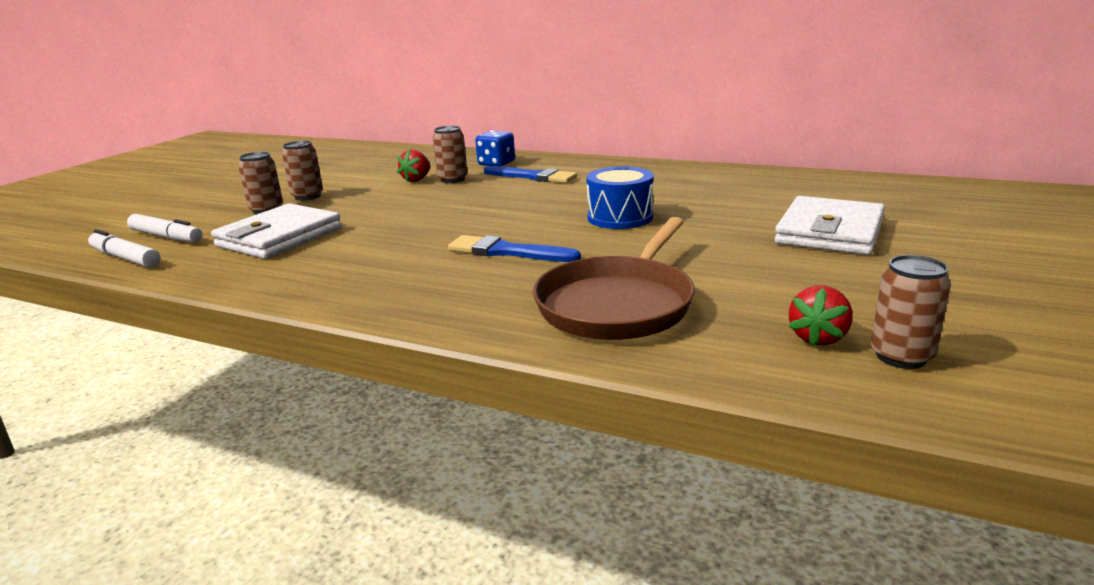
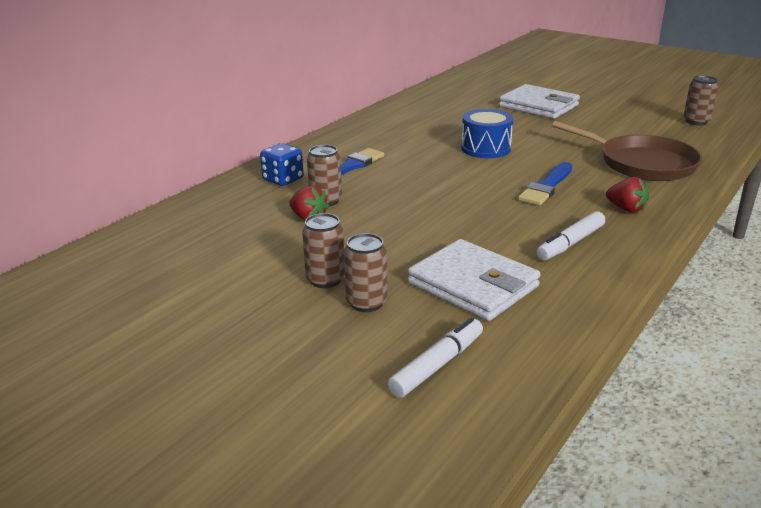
camera: 80 degrees left, 5 degrees up
(125, 258) = (508, 383): white marker -> white marker (570, 243)
(818, 337) = (679, 131): red strawberry -> red strawberry (626, 209)

